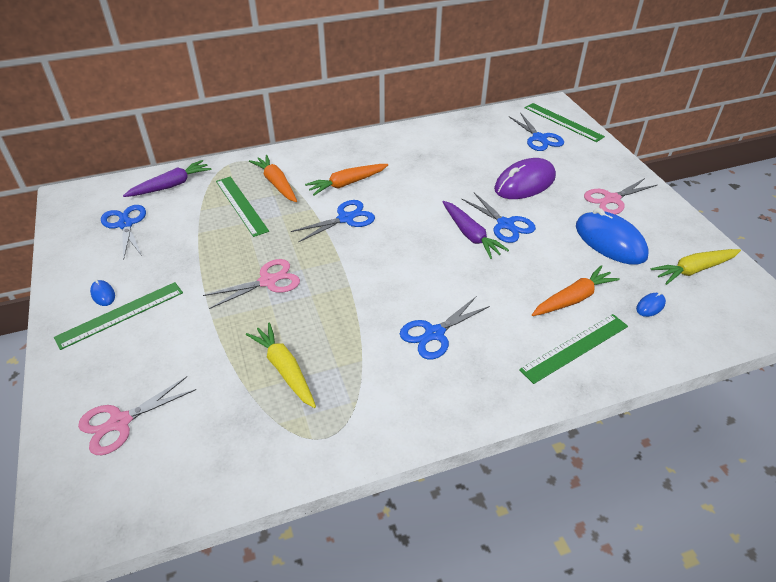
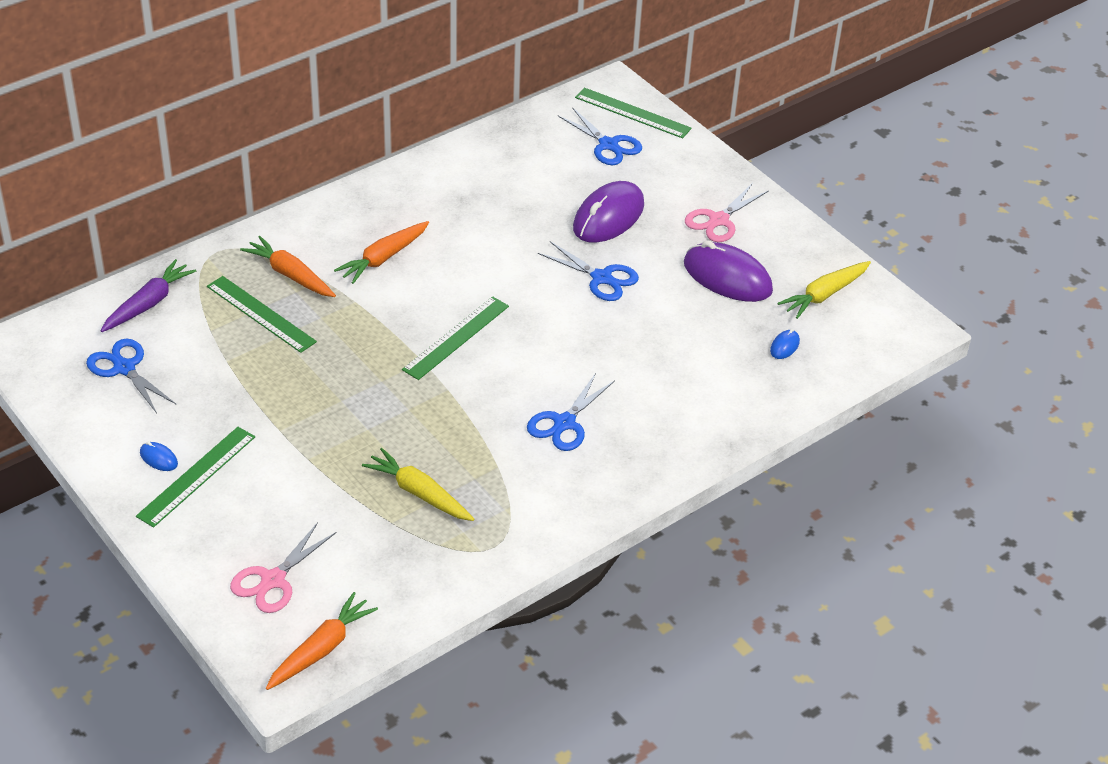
camera: 20 degrees left, 0 degrees up
(268, 281) = (349, 403): pink scissors -> none
(346, 218) = (404, 307): blue scissors -> none
(470, 235) = (565, 300): purple carrot -> none
(573, 298) = (702, 354): orange carrot -> orange carrot (321, 649)
(575, 347) = (715, 407): green ruler -> green ruler (456, 337)
(610, 241) = (727, 277): blue mouse -> purple mouse

